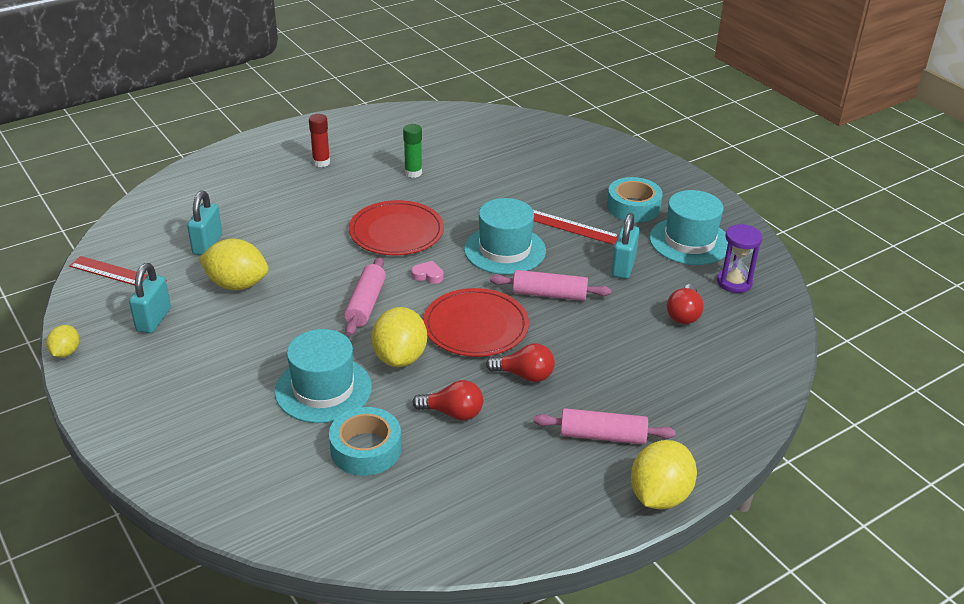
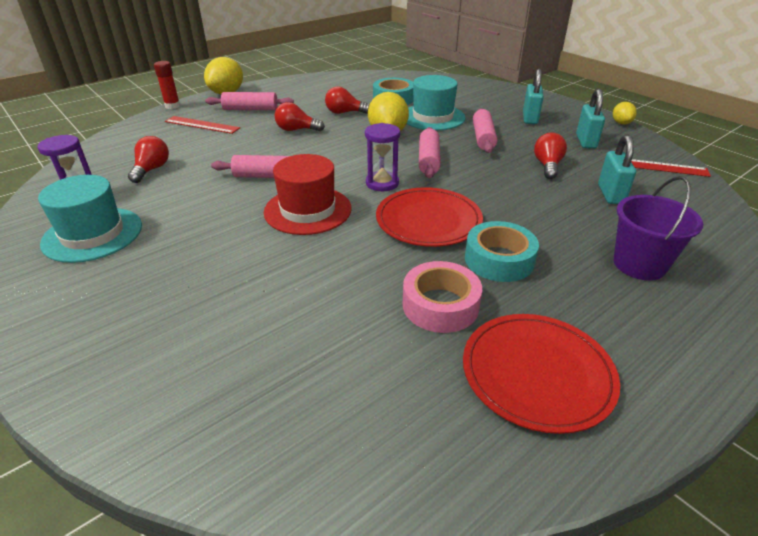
camera: 175 degrees right, 0 degrees up
(237, 284) = (547, 166): yellow lemon -> red light bulb
(253, 185) = (639, 264): none -> purple bucket
(278, 337) = (483, 138): none -> pink rolling pin
(321, 162) = (584, 312): red glue stick -> red glue stick (172, 106)
(413, 173) = (440, 305): green glue stick -> pink tape
(428, 275) = (382, 183): pink heart -> purple hourglass
(475, 326) = (333, 152): red plate -> red plate (537, 373)
(505, 250) = (308, 210): turquoise hat -> red hat
(571, 227) = (227, 241): red ruler -> red ruler (202, 125)
(623, 267) = (186, 203): turquoise padlock -> turquoise padlock (530, 118)
(633, 207) = (133, 274): turquoise tape -> turquoise tape (499, 260)

